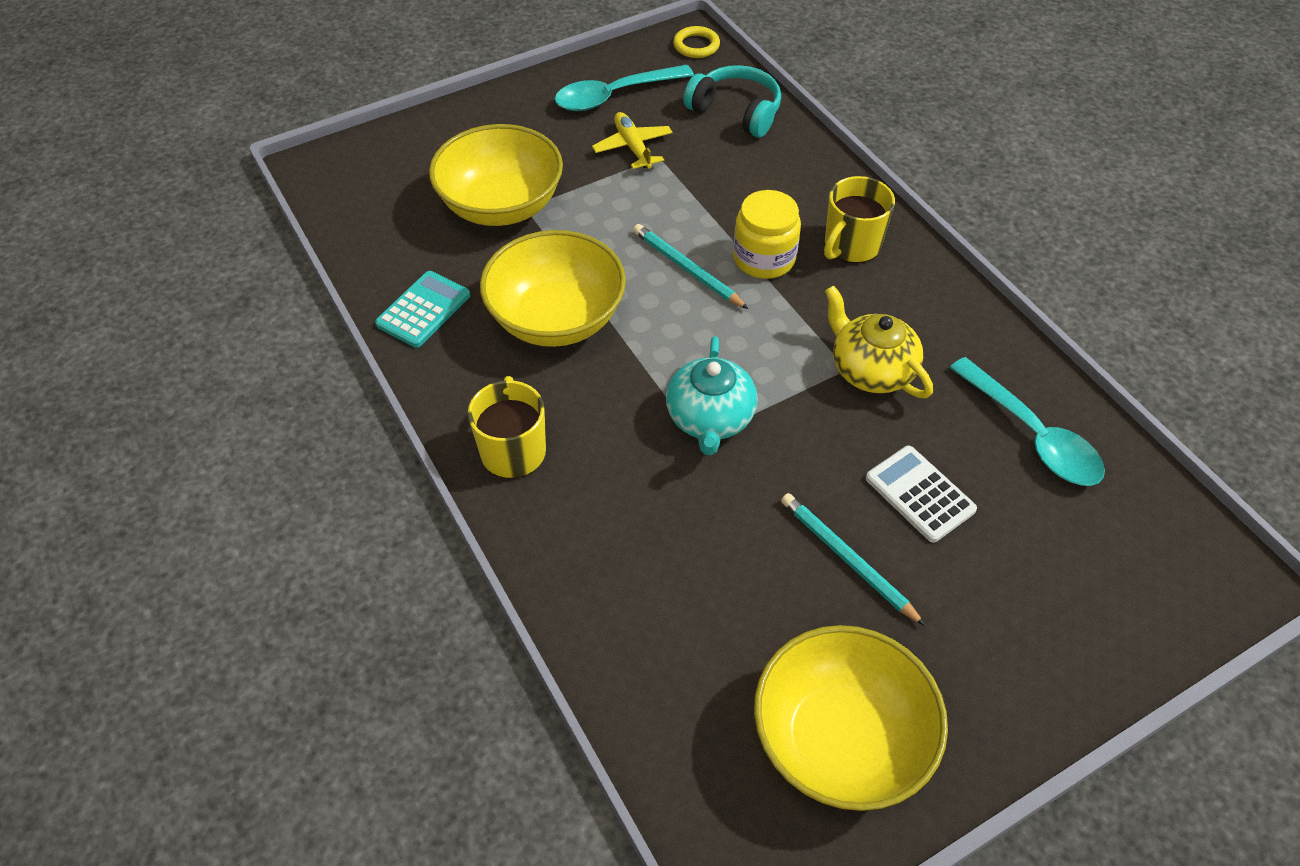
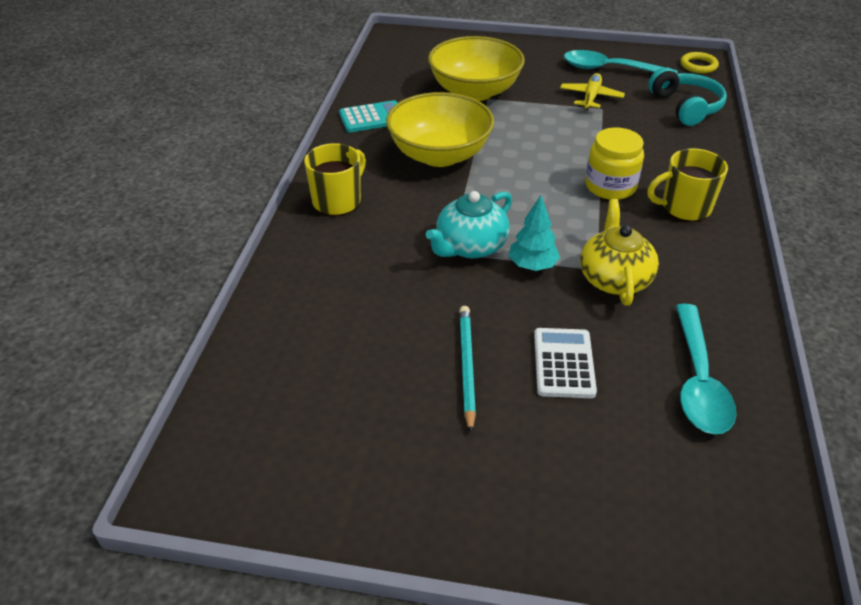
camera: 40 degrees right, 10 degrees down
(687, 269) = (550, 168): turquoise pencil -> none
(788, 403) = (532, 265): none -> turquoise tree
(840, 740) = (337, 456): yellow bowl -> none

